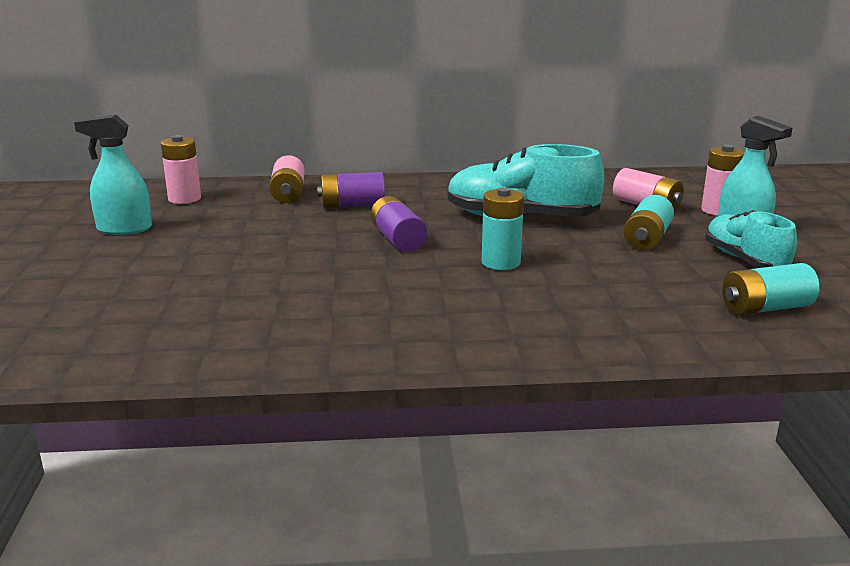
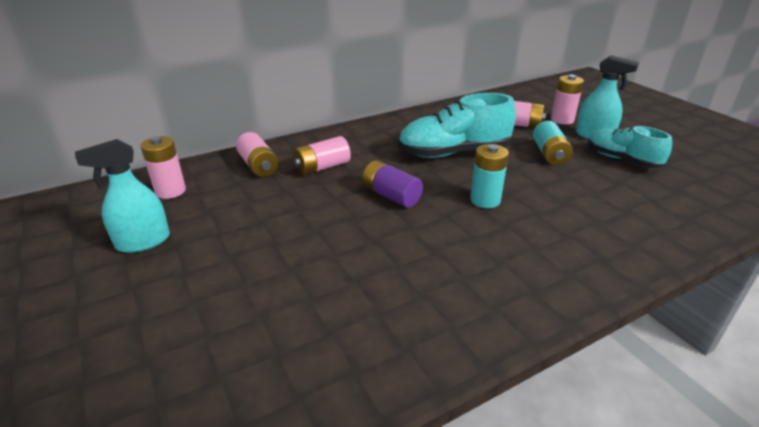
camera: 25 degrees left, 10 degrees up
(352, 205) = (322, 167): purple battery -> pink battery
(765, 308) = (677, 199): turquoise battery -> none

